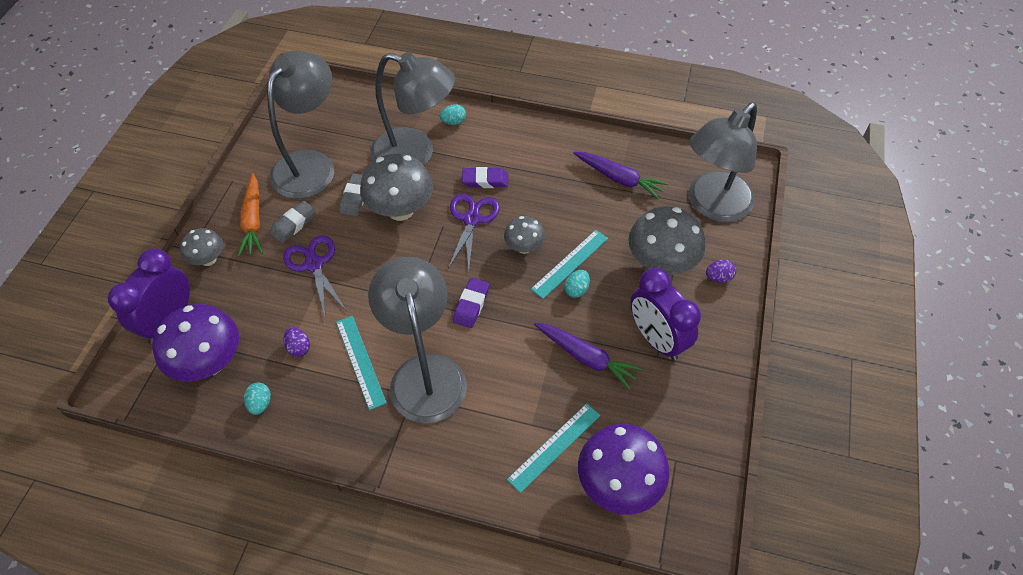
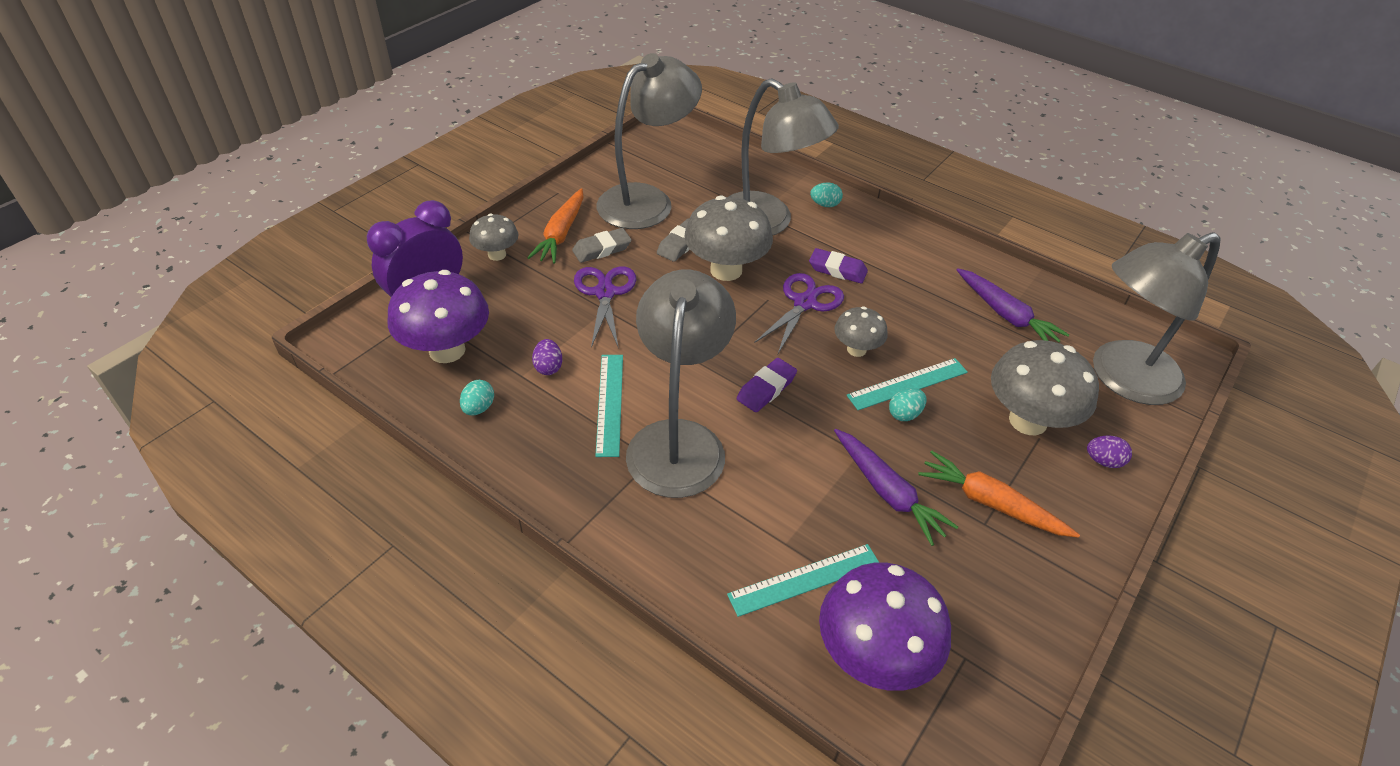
camera: 20 degrees right, 10 degrees down
(656, 339) = (991, 503): purple clock -> orange carrot

